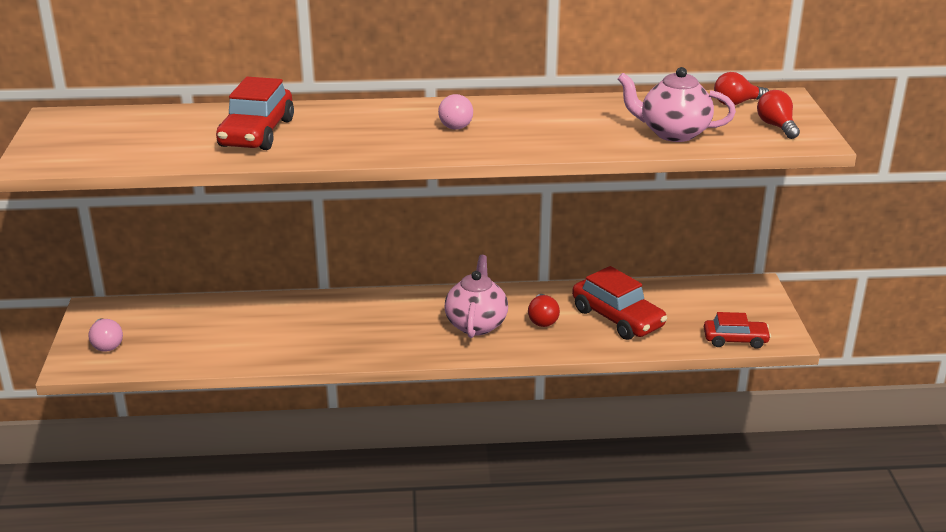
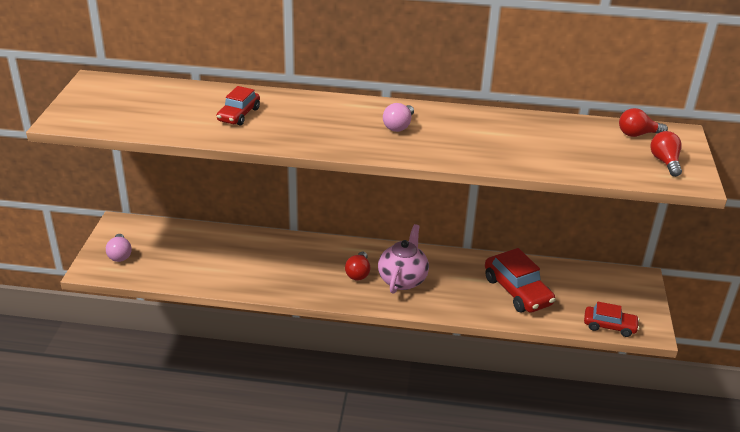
camera: 10 degrees right, 5 degrees up
(257, 133) = (239, 115): red car -> red car, size x0.62
(542, 319) = (456, 283): red light bulb -> red light bulb (358, 273)
(672, 133) = (573, 157): pink teapot -> none

